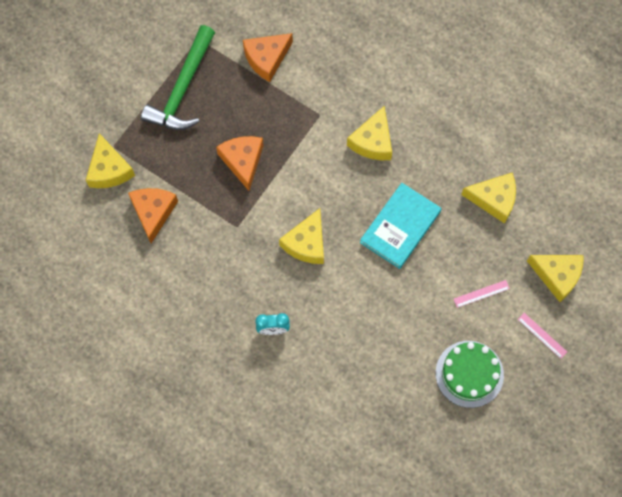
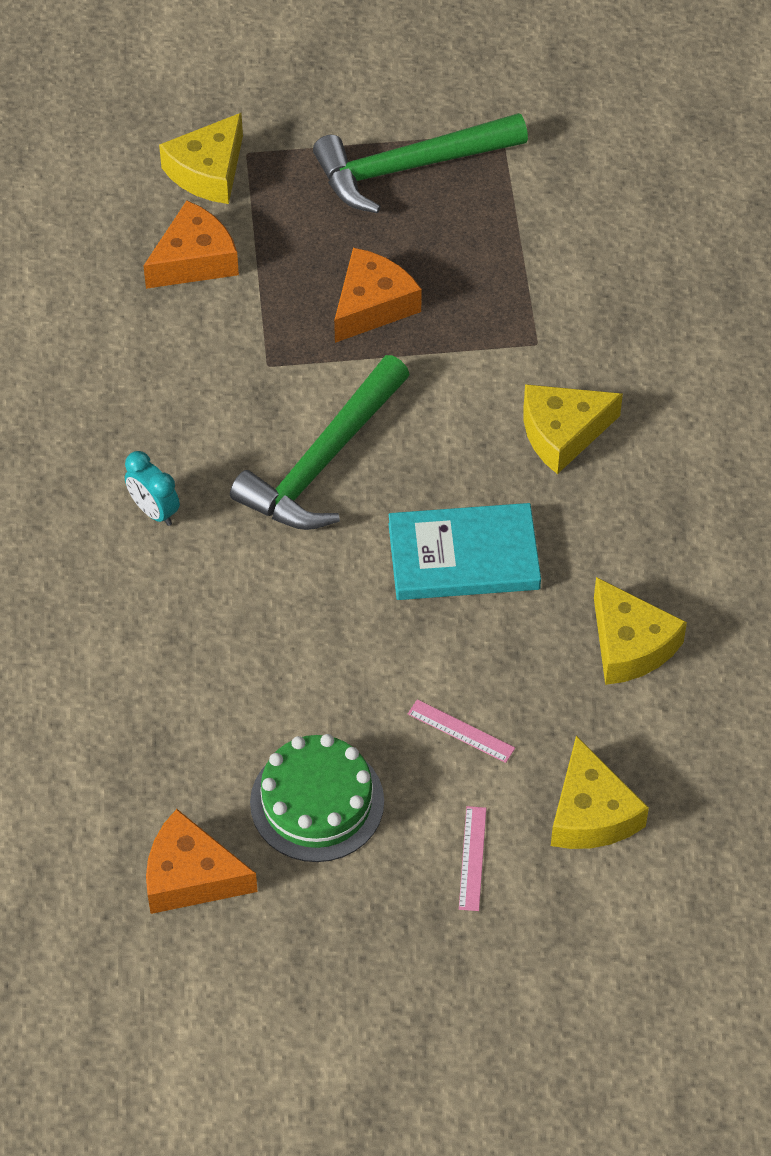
camera: 50 degrees right, 15 degrees down
(266, 59) = (556, 226): orange cheese -> orange cheese (190, 876)
(306, 243) = (323, 461): yellow cheese -> green hammer

